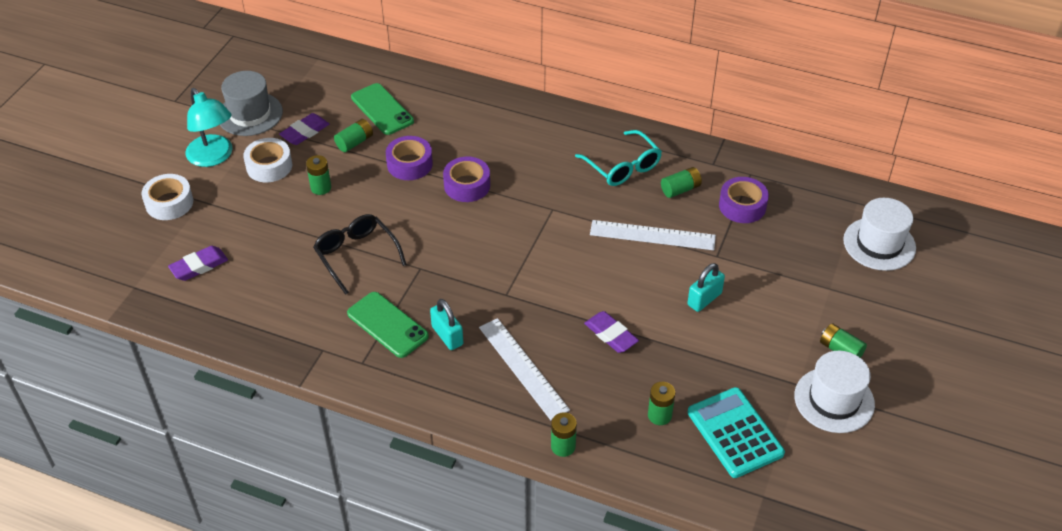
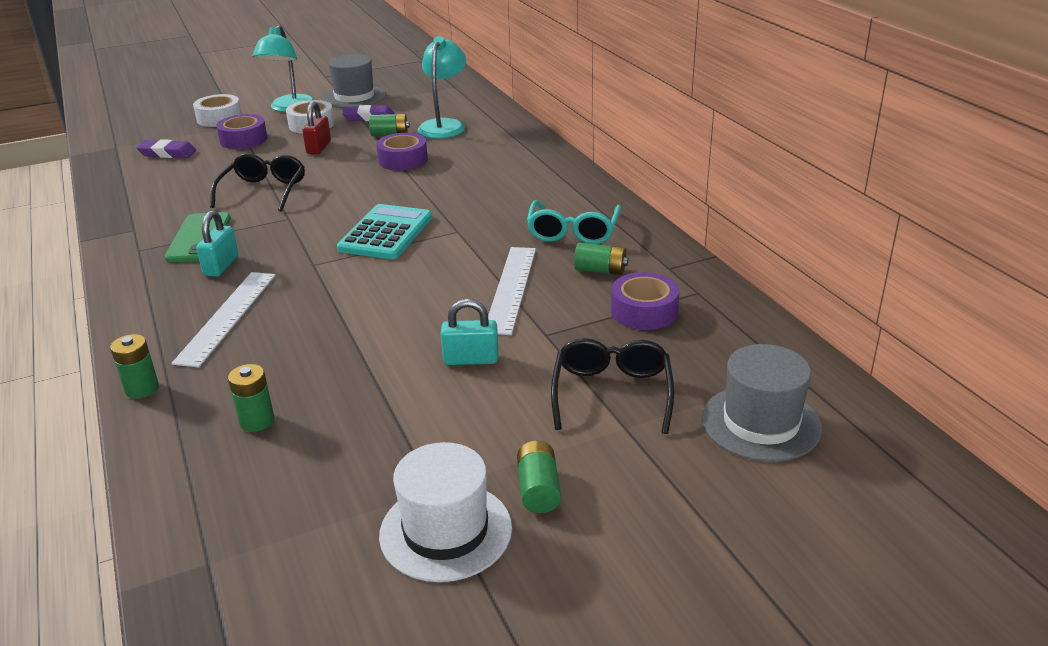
camera: 45 degrees right, 15 degrees down
(321, 188) = (319, 147): green battery -> red padlock
(382, 109) = (444, 125): green phone -> turquoise lamp
(467, 185) = (419, 188): purple tape -> purple tape (243, 139)
(611, 335) = (337, 336): purple eraser -> none
(652, 235) = (511, 288): white ruler -> white ruler turned 45 degrees clockwise
(735, 433) = (292, 484): turquoise calculator -> turquoise calculator (386, 233)
(798, 272) = (612, 393): none -> black glasses
(879, 244) = (761, 423): white hat -> grey hat

